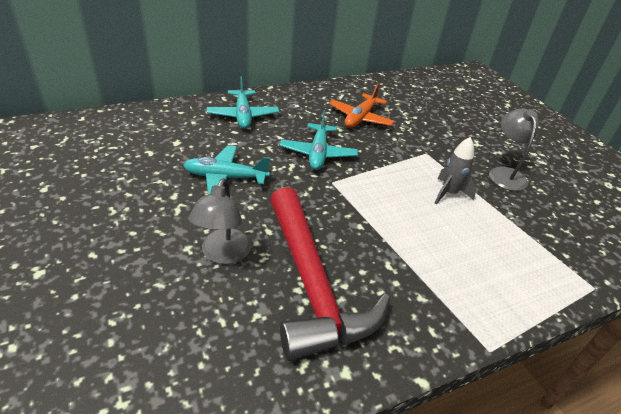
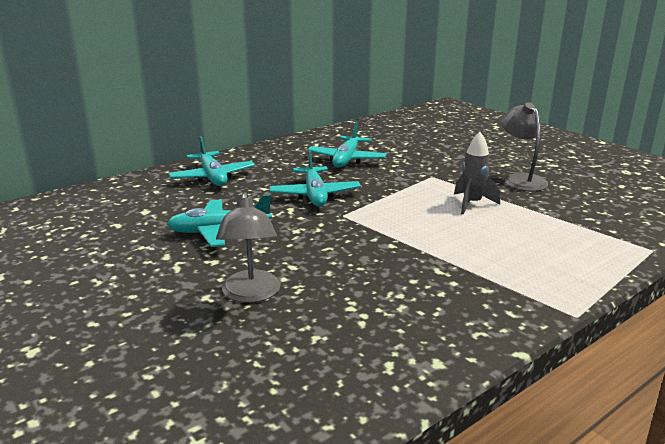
camera: 10 degrees left, 15 degrees down
(312, 284) = (364, 300): red hammer -> none
(360, 118) = (346, 159): orange plane -> turquoise plane

